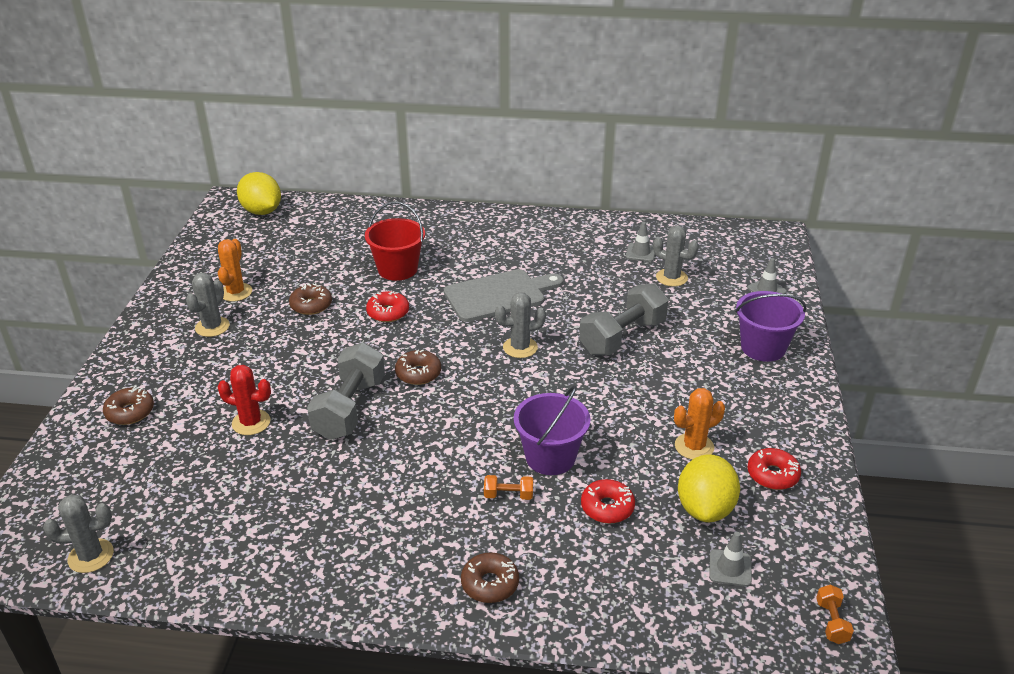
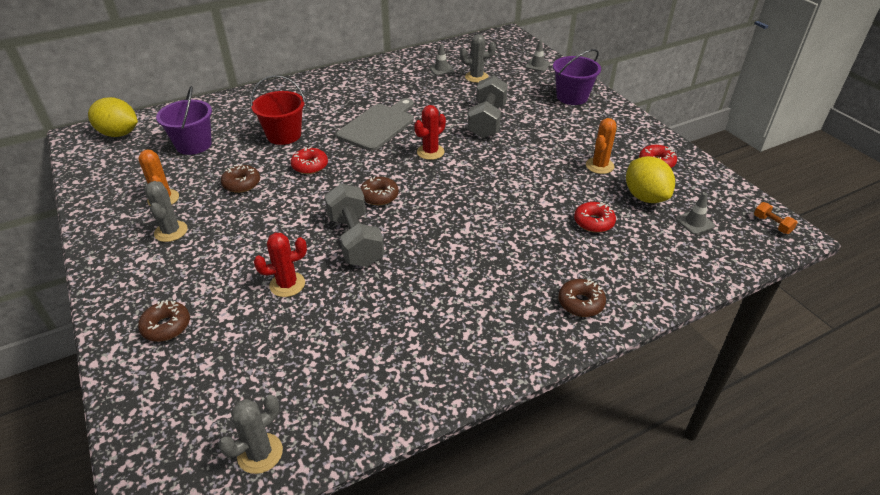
camera: 35 degrees left, 5 degrees up
(508, 495) = (528, 244): orange dumbbell -> none
(520, 347) = (430, 152): grey cactus -> red cactus
(550, 457) = (527, 209): purple bucket -> purple bucket (193, 145)

